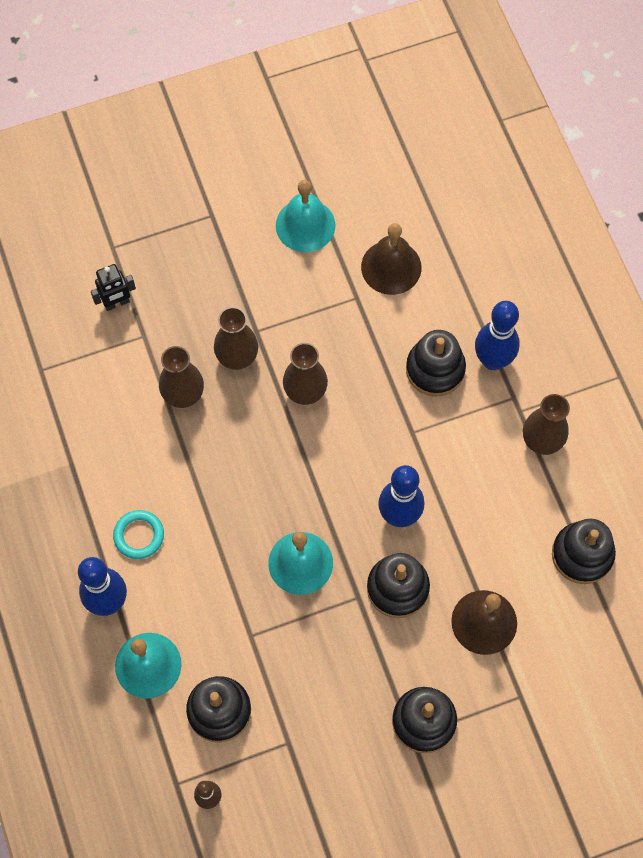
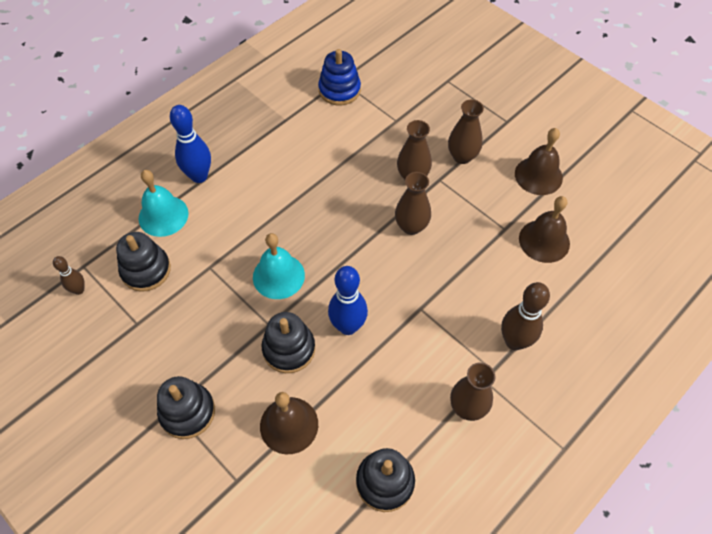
camera: 65 degrees right, 10 degrees down
(57, 379) = (339, 90): none -> blue stacking toy
(117, 303) = (410, 98): black robot -> none
(139, 535) = (253, 174): turquoise ring -> none
(183, 395) = (367, 158): brown vase -> brown vase (462, 156)
(305, 225) = (538, 175): turquoise bell -> brown bell
(435, 369) = (481, 303): black stacking toy -> none
(493, 360) = (514, 341): blue bowling pin -> brown bowling pin

